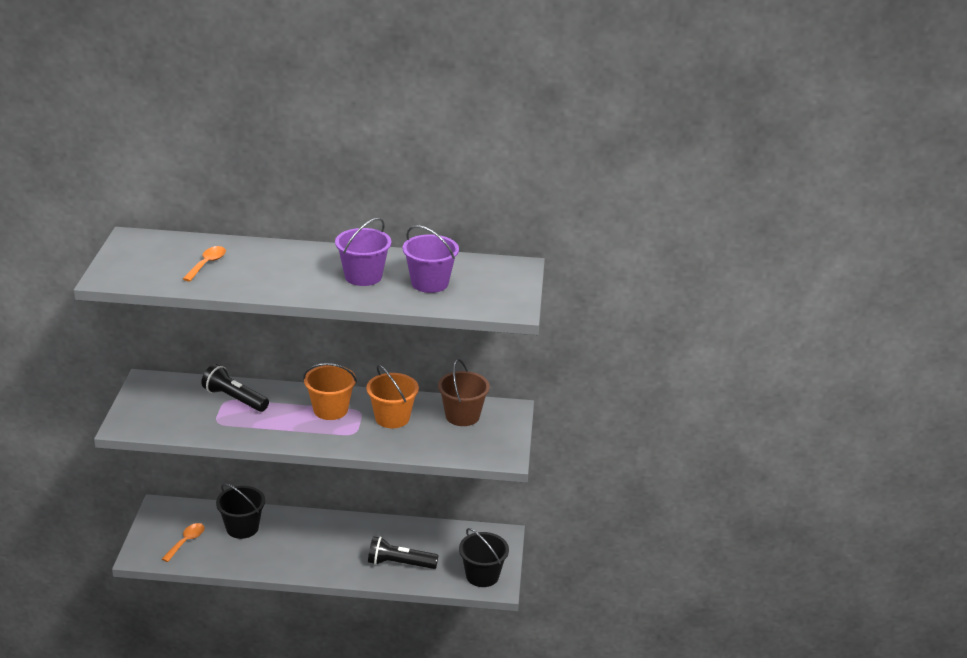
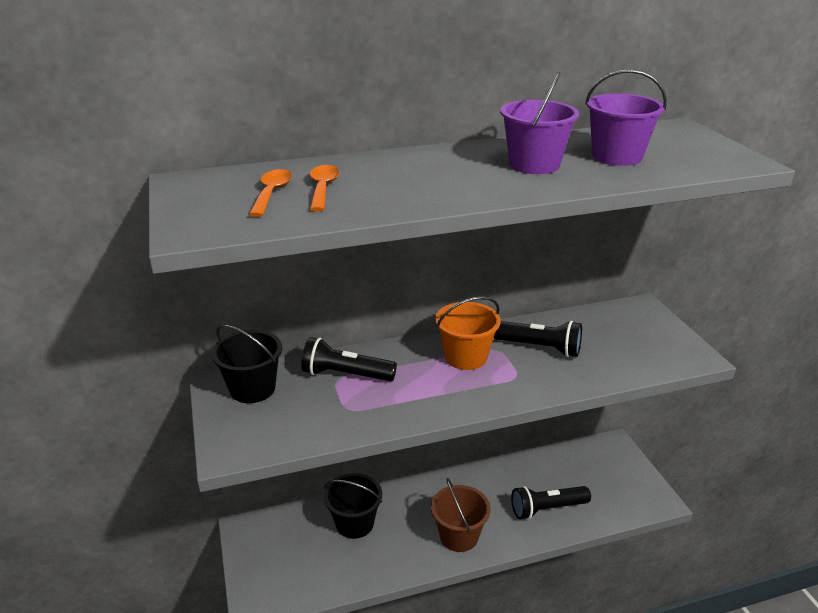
camera: 20 degrees left, 0 degrees up
(186, 541) = (302, 563): orange spoon -> orange spoon (272, 193)
(392, 418) = (539, 347): orange bucket -> black flashlight
(462, 416) = (605, 326): brown bucket -> brown bucket (459, 536)
(482, 575) = (634, 494): black bucket -> black bucket (252, 388)

